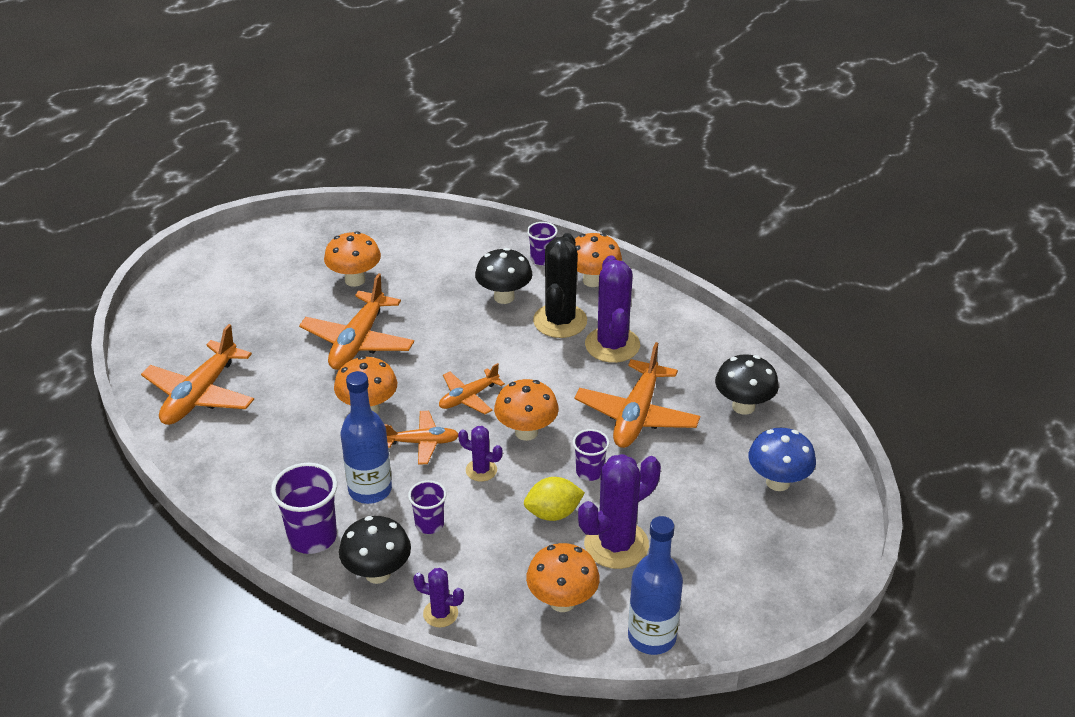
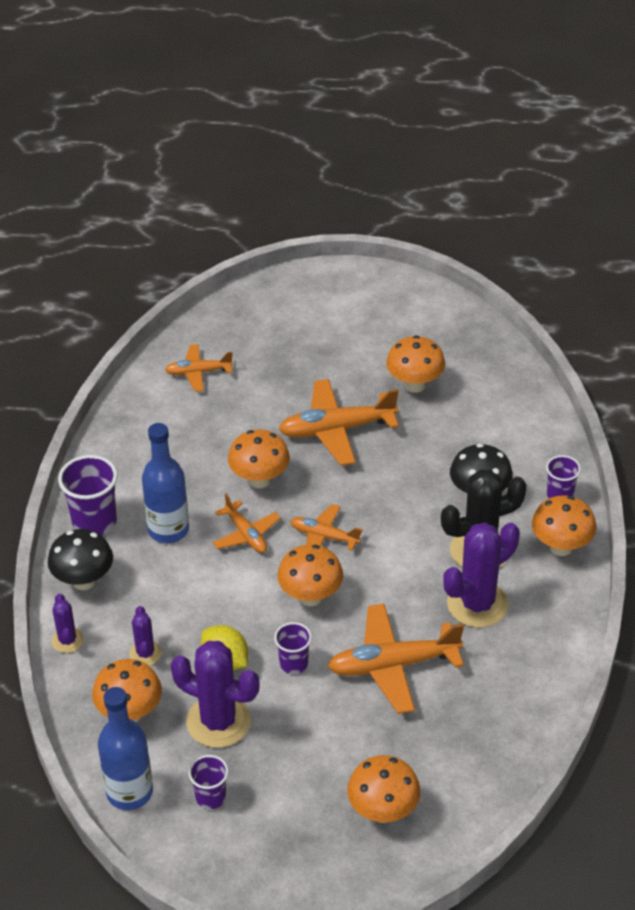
camera: 60 degrees right, 5 degrees up
(200, 395) = (198, 372): orange plane -> orange plane, size x0.58
(429, 524) = (157, 586): purple cup -> purple cup (210, 797)
(481, 470) = (241, 589): purple cactus -> purple cactus (145, 653)
(743, 406) = (470, 742): black mushroom -> none
(778, 482) = (383, 811): blue mushroom -> orange mushroom

